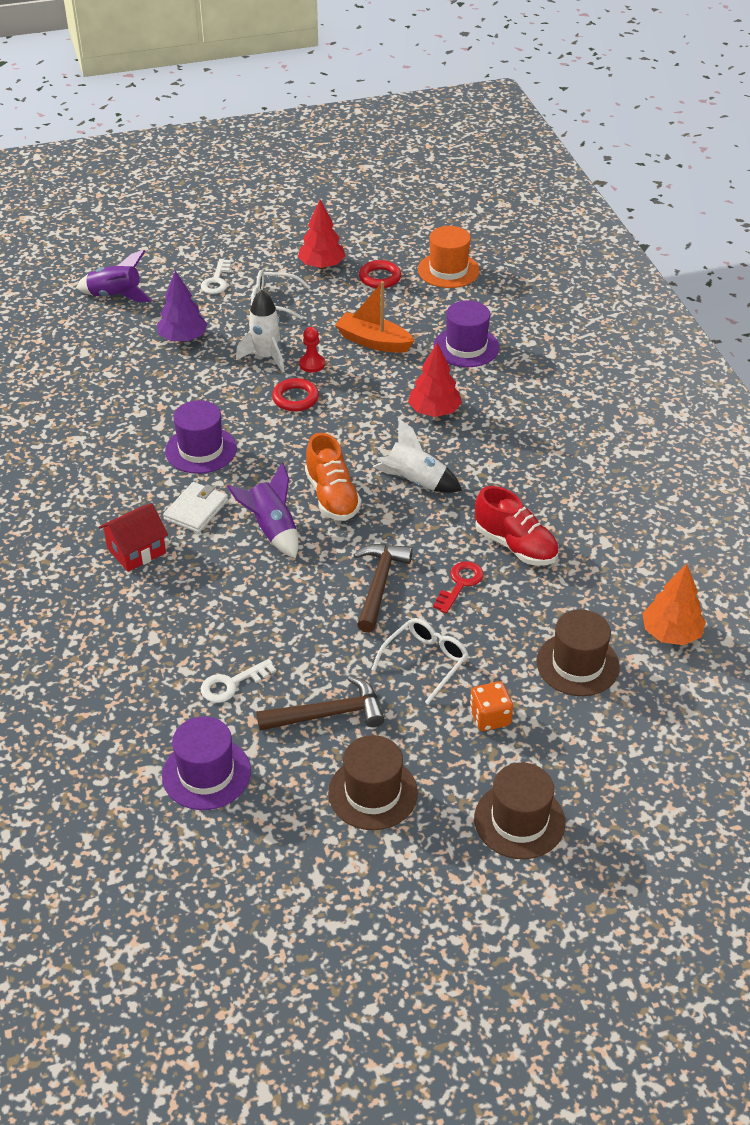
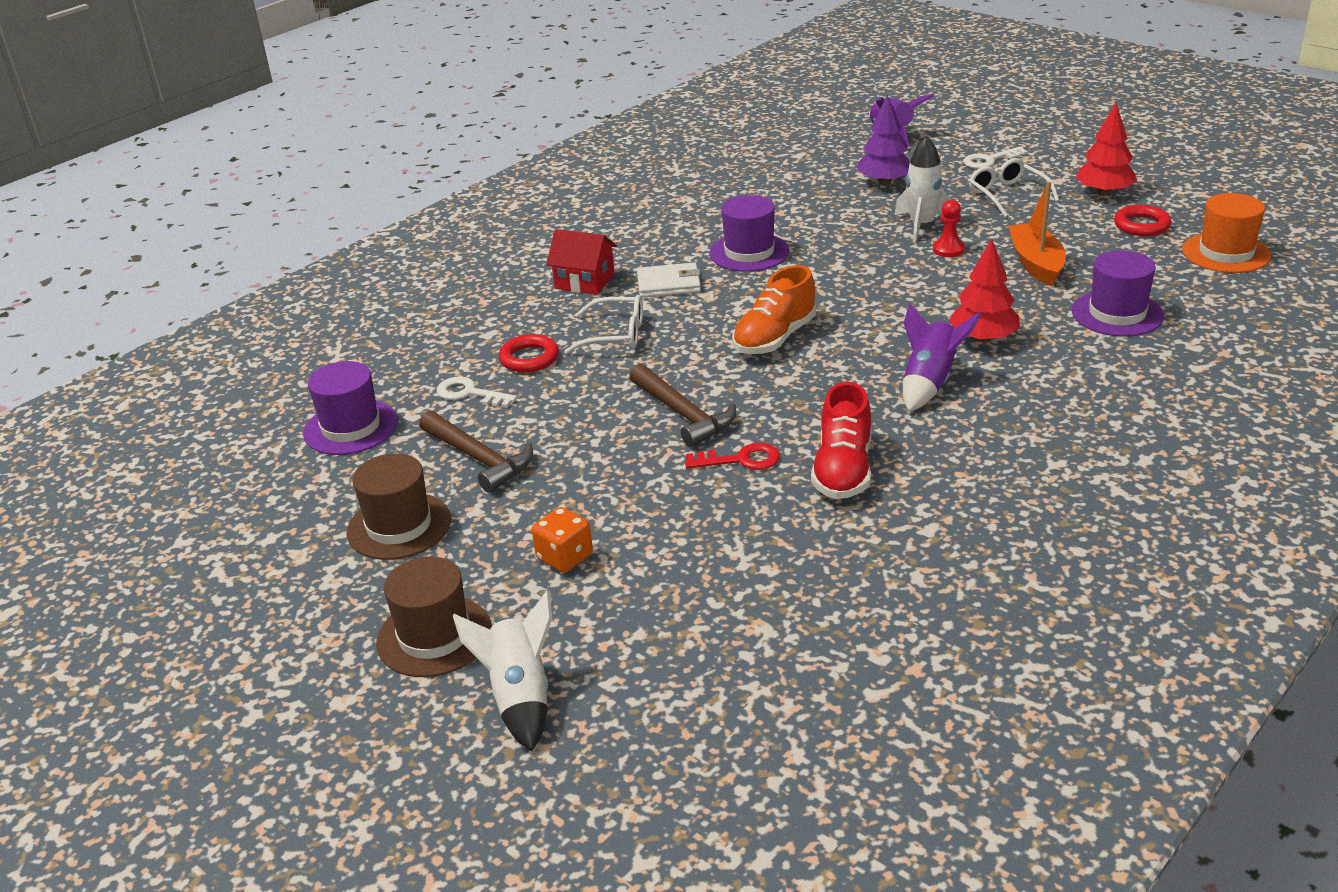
camera: 60 degrees right, 10 degrees down
(272, 530) = (689, 328): purple rocket -> purple rocket (930, 383)
(295, 398) = (886, 263): red ring -> red ring (529, 358)
(379, 585) = (683, 414): brown hammer -> brown hammer turned 75 degrees clockwise
(414, 482) = (857, 372): white rocket -> white rocket (520, 696)
(425, 661) = (604, 484): white glasses -> white glasses (616, 335)
(577, 664) = (705, 586): brown hat -> none
(671, 633) = (833, 639): orange tree -> none

